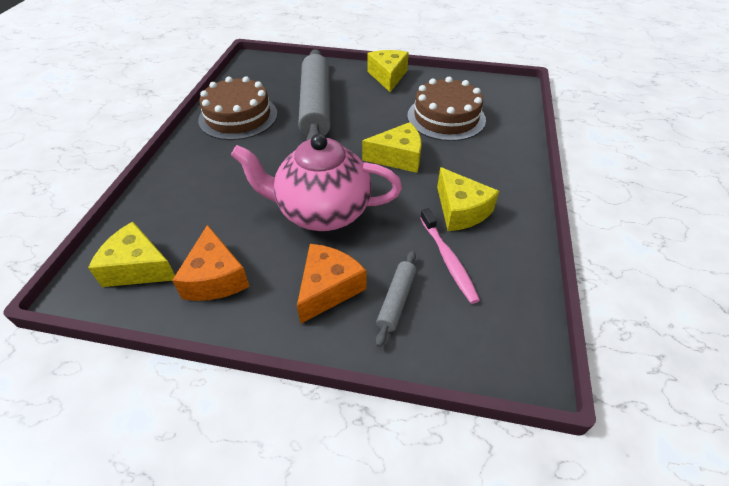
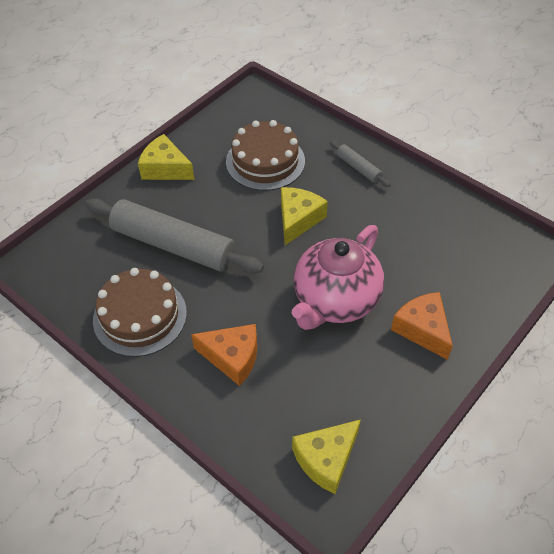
camera: 60 degrees left, 5 degrees up
(215, 278) = (371, 402): orange cheese -> orange cheese (232, 357)
(396, 300) = (455, 293): grey rolling pin -> grey rolling pin (358, 168)
(448, 260) = (433, 246): pink toothbrush -> none
(460, 210) = (387, 213): yellow cheese -> none

